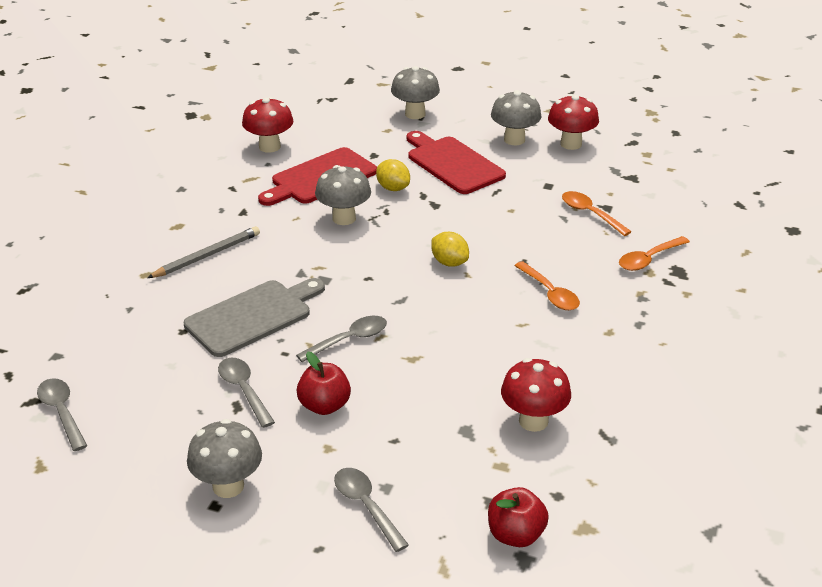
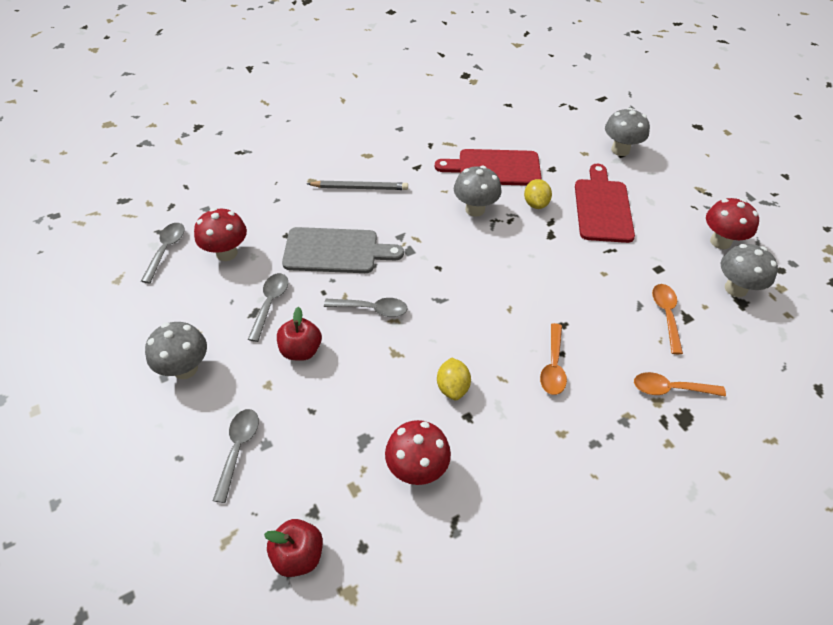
camera: 40 degrees right, 15 degrees up
(269, 147) = (488, 125): red mushroom -> red mushroom (226, 253)
(449, 262) = (507, 290): yellow lemon -> yellow lemon (452, 387)
(514, 140) = (675, 212): grey mushroom -> grey mushroom (735, 288)

